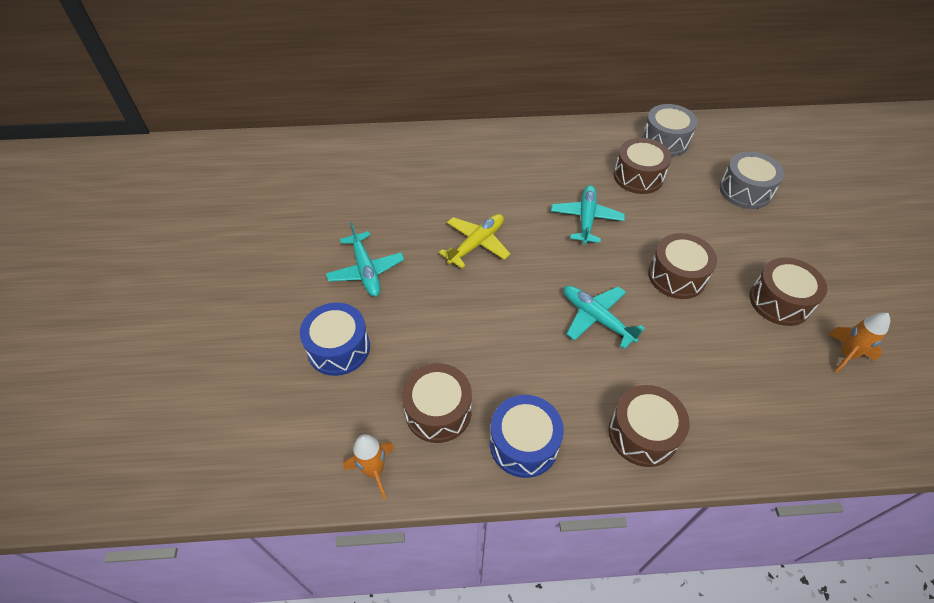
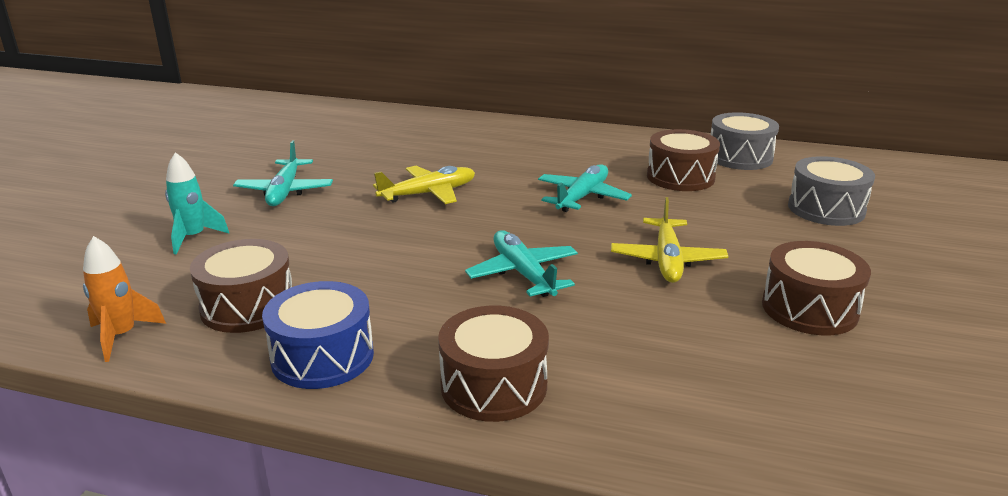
camera: 20 degrees right, 25 degrees down
(339, 348) = (193, 238): blue drum -> turquoise rocket
(676, 276) = (667, 260): brown drum -> yellow plane
(846, 355) = (889, 381): orange rocket -> none

